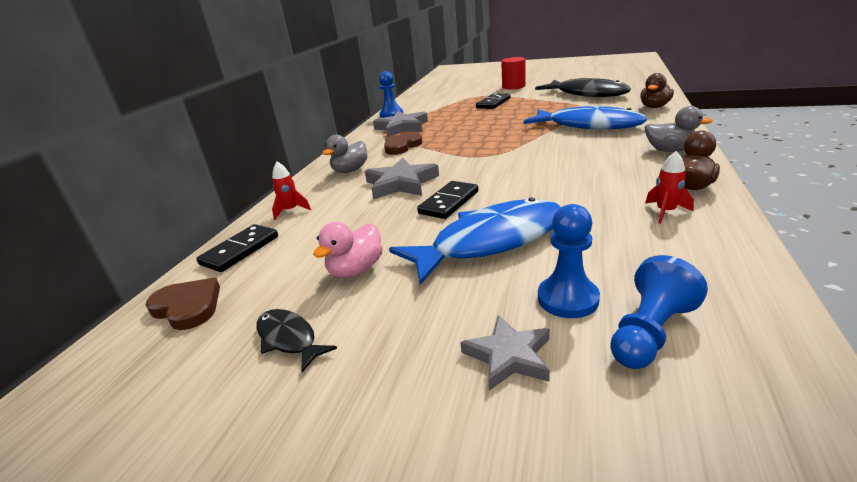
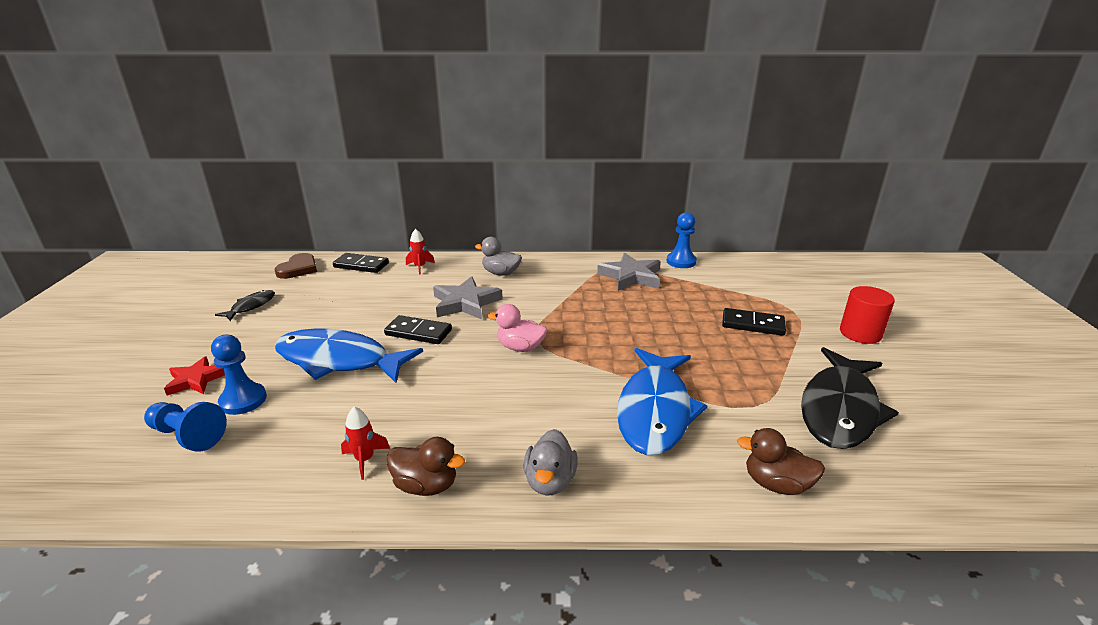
camera: 70 degrees right, 0 degrees up
(356, 270) = (318, 311): pink duck -> pink duck (520, 347)
(401, 146) = (566, 286): brown heart -> none
(490, 242) = (339, 360): blue fish -> blue fish turned 150 degrees clockwise
(508, 356) = (196, 380): grey star -> red star

